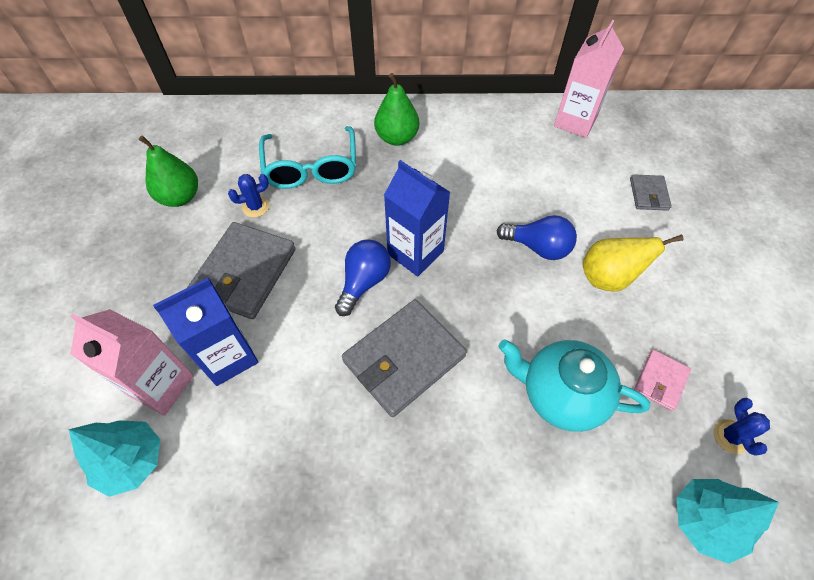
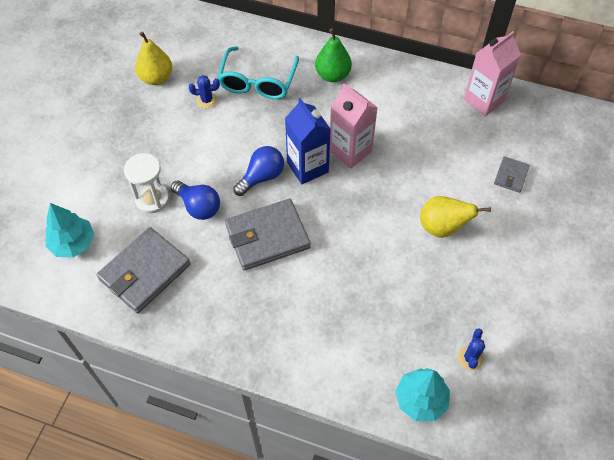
camera: 20 degrees right, 0 degrees up
(161, 385) = (104, 204): pink carton -> pink carton (350, 151)
(180, 197) = (156, 78): green pear -> yellow pear
(228, 357) = (152, 199): blue carton -> white hourglass
(244, 273) = (182, 146): grey wallet -> grey wallet (145, 272)
(538, 247) = (401, 190): blue light bulb -> blue light bulb (198, 207)
(560, 394) = (364, 293): turquoise teapot -> none
(660, 381) = (441, 308): pink wallet -> none

